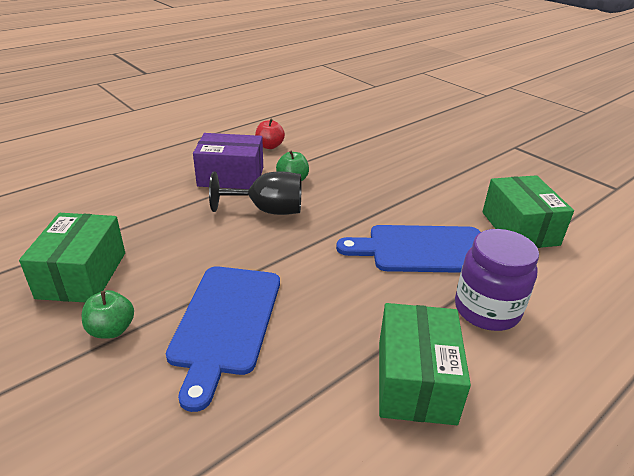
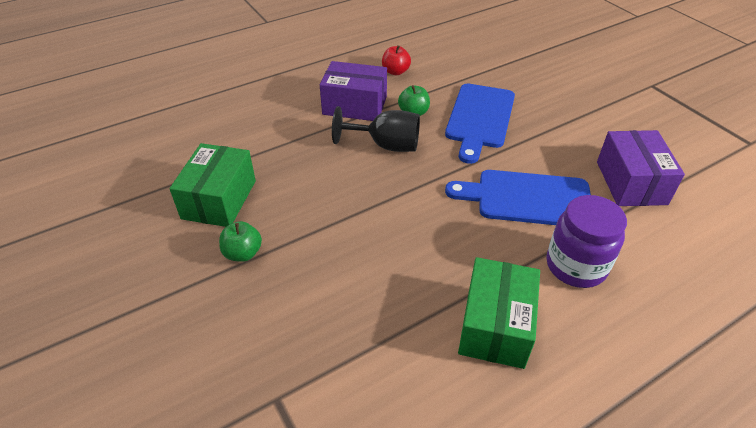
camera: 10 degrees right, 10 degrees up
(226, 322) = (338, 256): blue cutting board -> blue cutting board (480, 118)
(519, 228) = (631, 182): green box -> purple box

